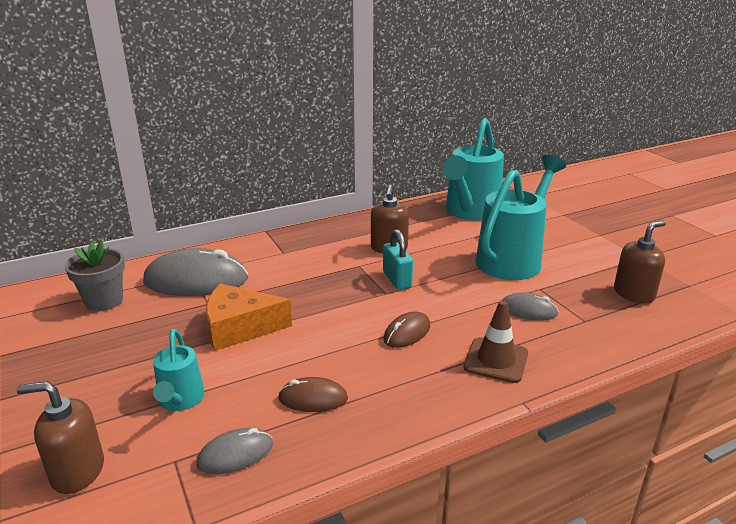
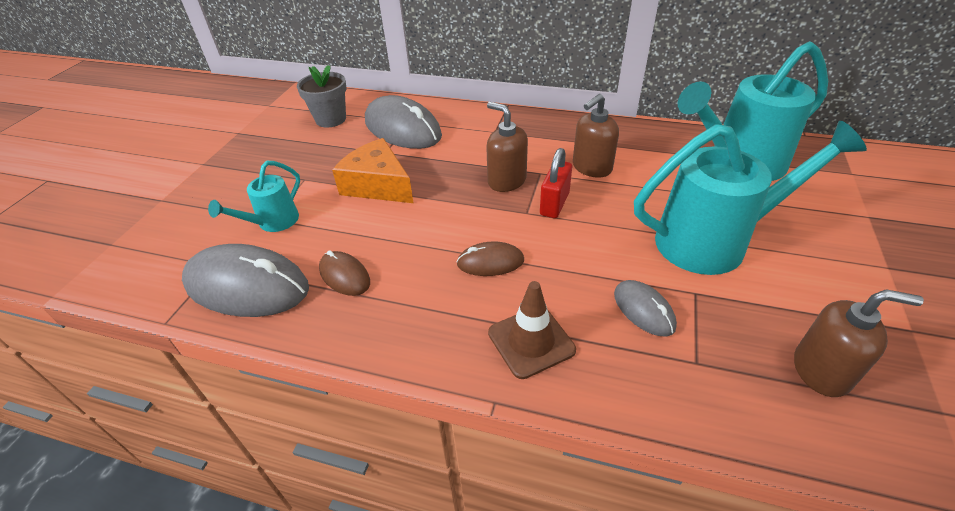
camera: 45 degrees right, 15 degrees up
(77, 471) = (170, 238): brown soap dispenser -> brown soap dispenser (506, 181)
(235, 454) = (247, 286): grey mouse -> grey mouse, size x1.96
(397, 280) = (554, 204): turquoise padlock -> red padlock

